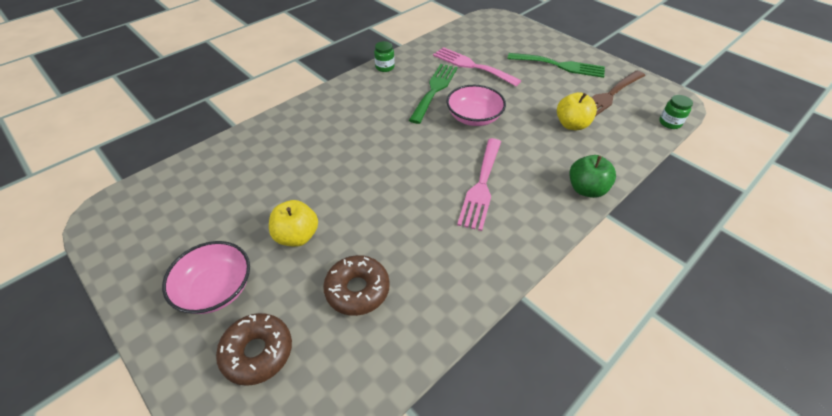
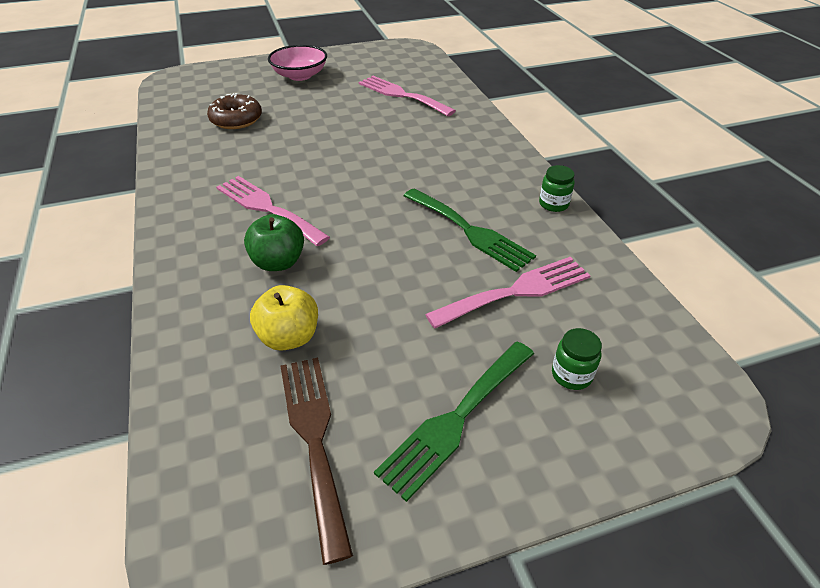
camera: 115 degrees right, 5 degrees down
(248, 178) = (401, 95): none -> pink fork
(257, 352) = (236, 83): brown donut -> none
(297, 236) = (314, 106): yellow apple -> none
(474, 117) = (383, 245): pink bowl -> none
(586, 189) = (177, 284): green apple -> green apple (278, 262)
(670, 123) = (173, 487): green jar -> green jar (571, 375)

